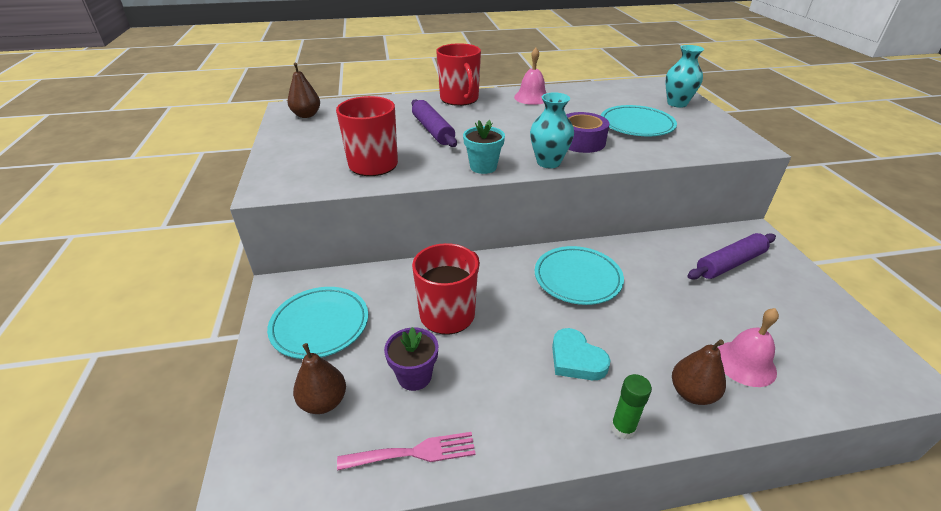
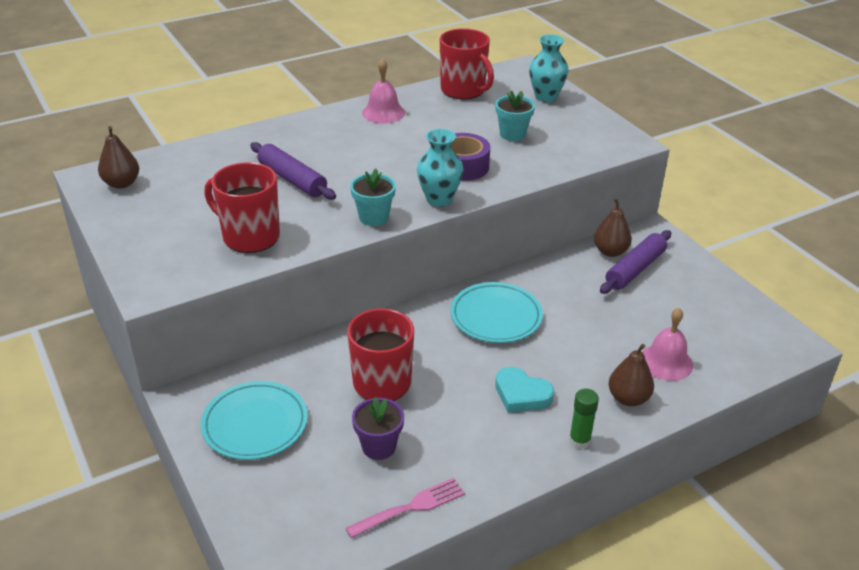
camera: 20 degrees left, 0 degrees up
(324, 402) = (304, 490): brown pear -> brown pear (610, 251)
(459, 99) = (299, 128): red mug -> red mug (463, 90)
(636, 125) = (512, 134): turquoise plate -> turquoise flower pot

